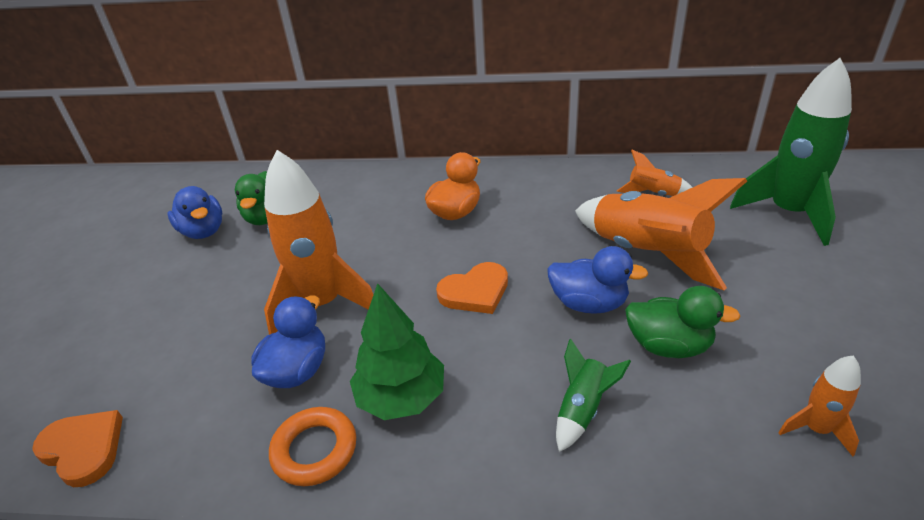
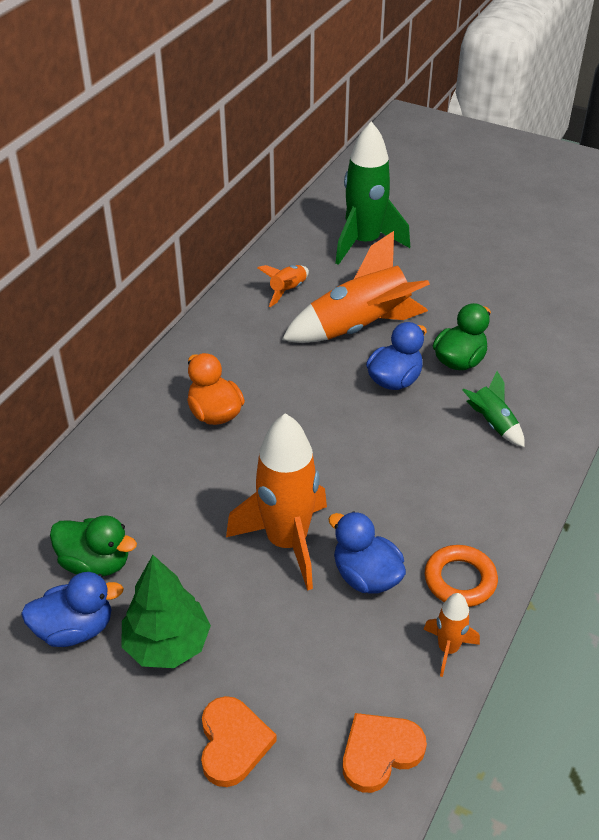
camera: 70 degrees left, 5 degrees up
(401, 397) = (433, 515): green tree -> green tree (167, 644)
(475, 292) = (339, 437): orange heart -> orange heart (233, 743)
(816, 429) = (554, 336): orange rocket -> orange rocket (448, 649)

